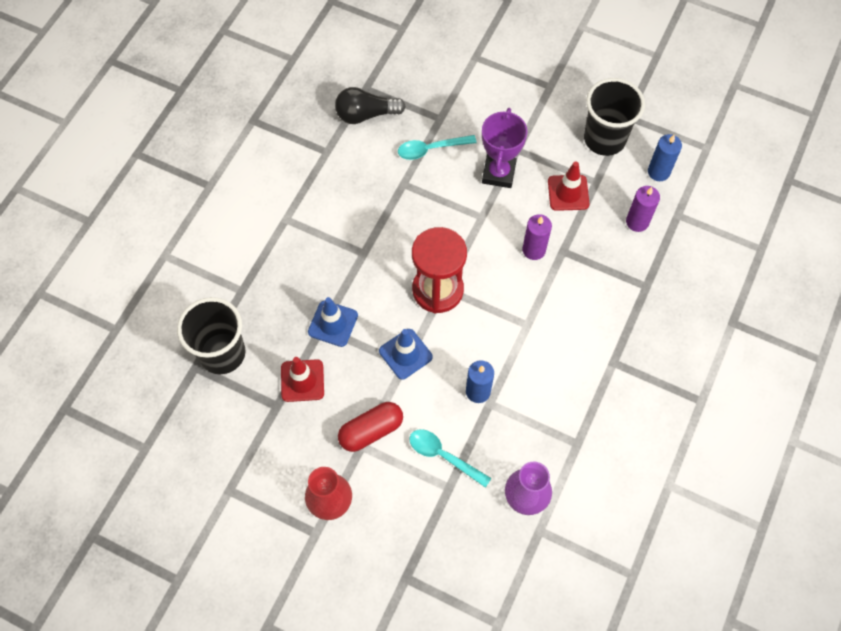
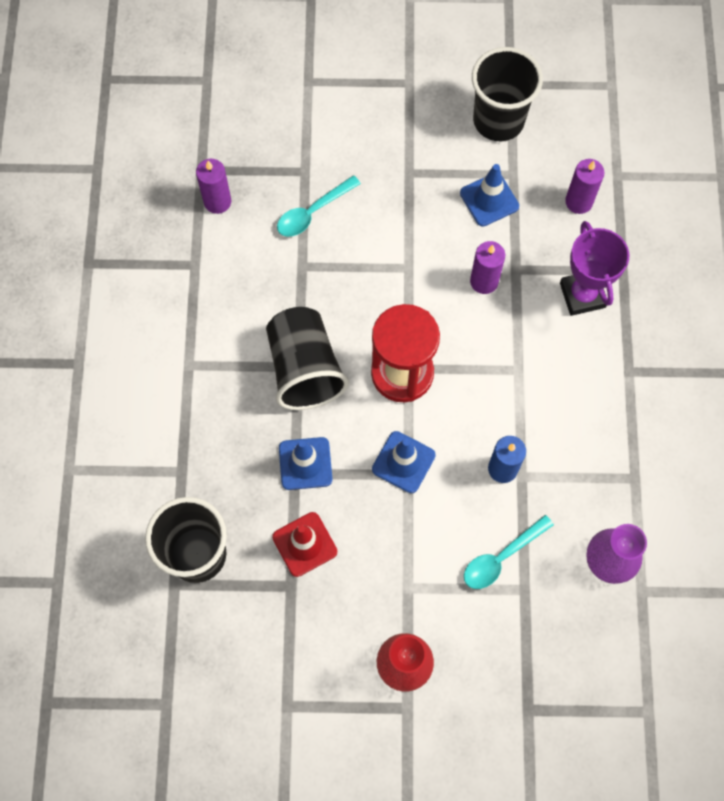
camera: 25 degrees left, 5 degrees up
(366, 114) = (217, 201): black light bulb -> purple candle
(367, 257) = (304, 369): none -> black cup
(371, 430) = (409, 566): red capsule -> none
(443, 456) = (501, 557): turquoise spoon -> turquoise spoon turned 45 degrees counterclockwise
(498, 173) = (402, 209): purple trophy -> purple trophy (582, 295)
(568, 193) = (489, 200): red traffic cone -> blue traffic cone
(658, 172) = (574, 134): blue candle -> none

